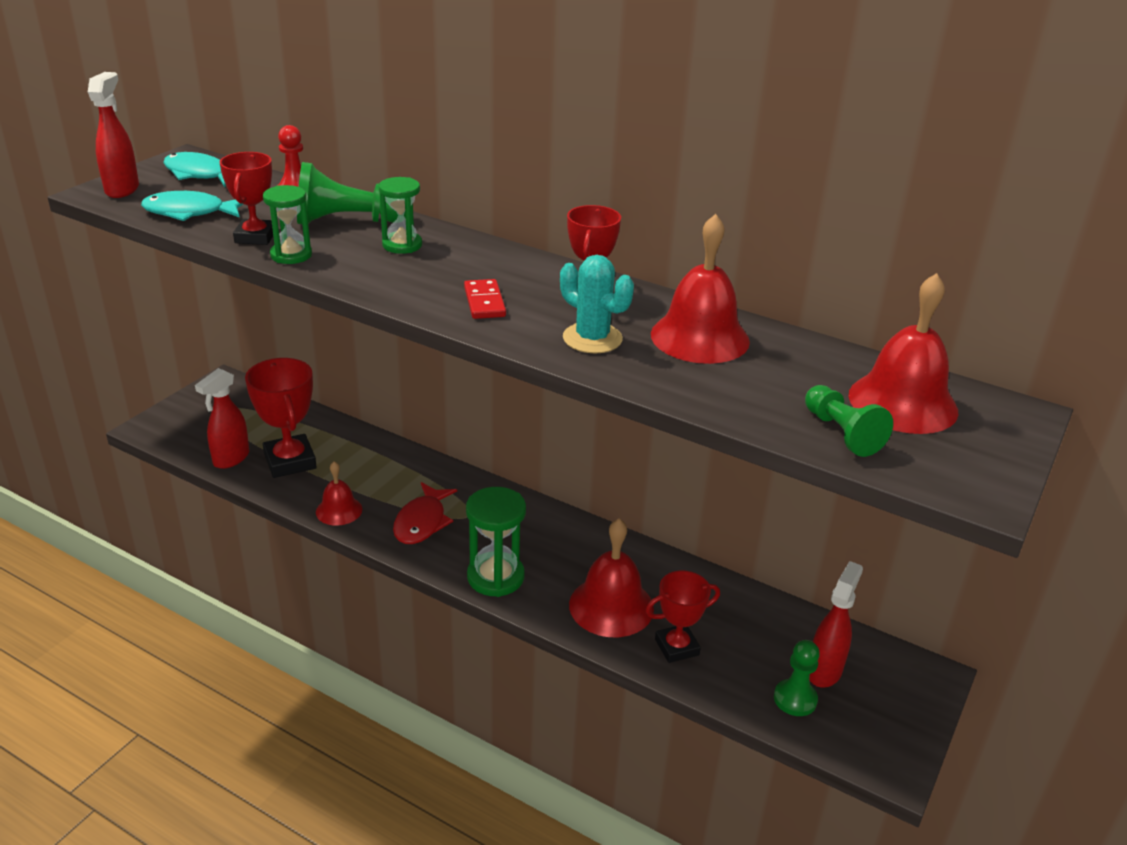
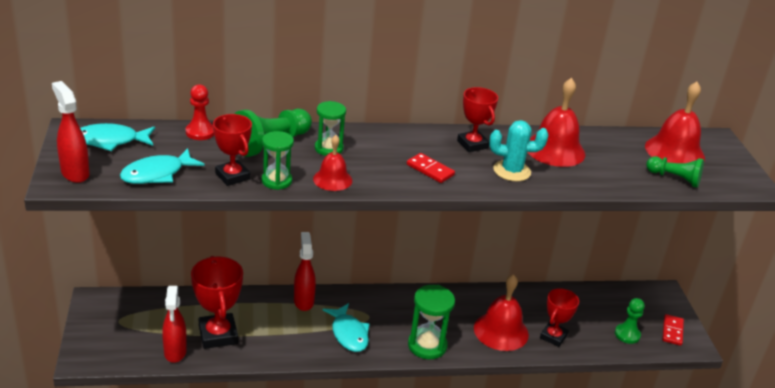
camera: 40 degrees left, 0 degrees up
(290, 461) = (218, 335): red trophy -> red trophy turned 45 degrees clockwise
(339, 510) = (291, 351): red bell -> red bell (332, 179)
(422, 522) = (348, 334): red fish -> turquoise fish
(824, 671) = (624, 313): red spray bottle -> red spray bottle (303, 301)
(878, 731) = (672, 331): none -> red domino

